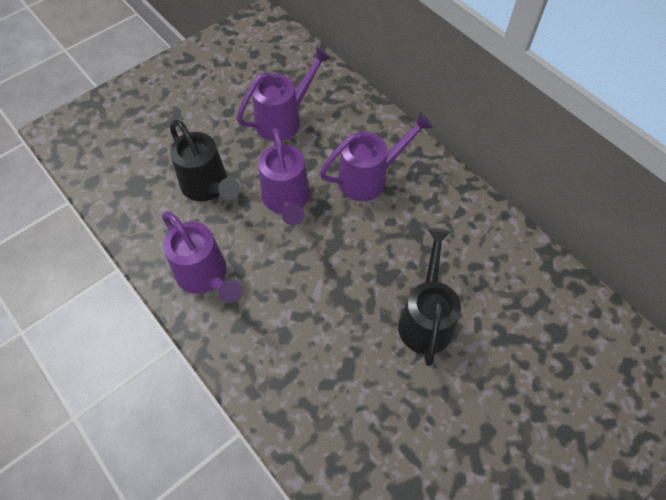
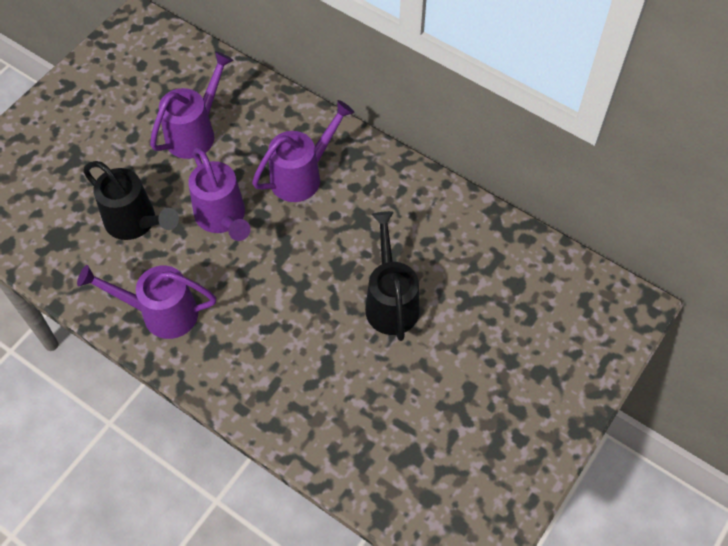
camera: 15 degrees left, 0 degrees up
(205, 276) = (161, 313): purple watering can -> purple watering can turned 150 degrees clockwise

